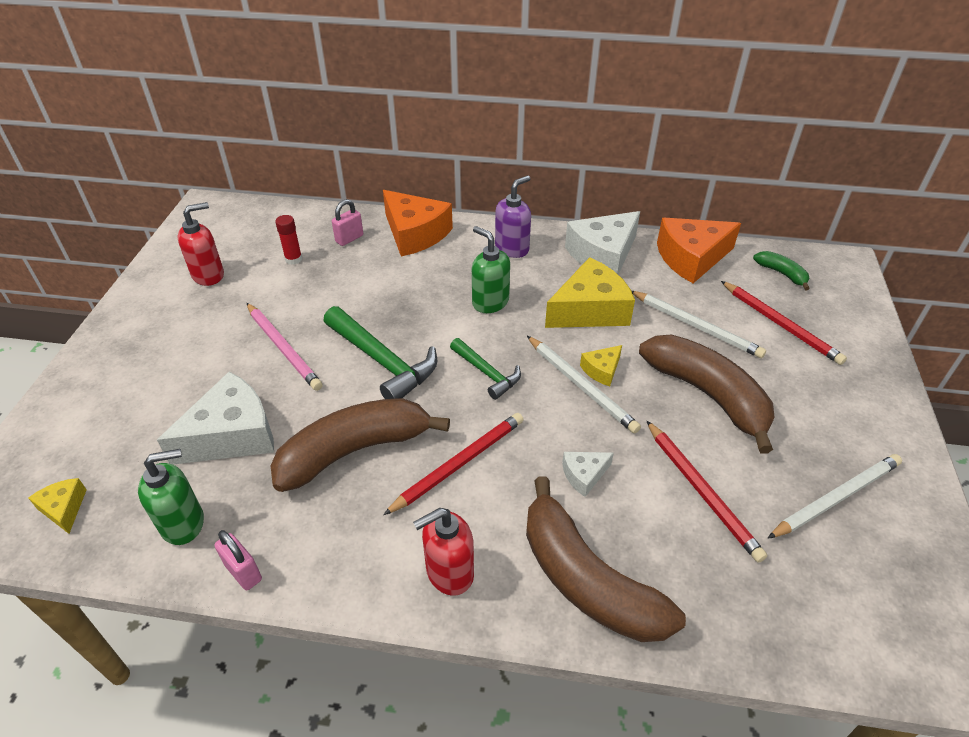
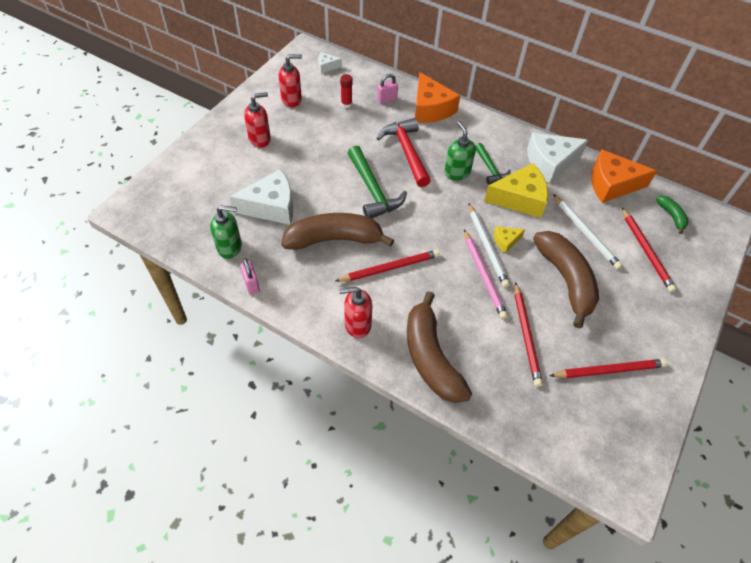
camera: 20 degrees right, 10 degrees up
(64, 508) = (173, 218): yellow cheese -> none
(177, 342) = (260, 139): none -> red soap dispenser
(283, 348) = (318, 162): pink pencil -> pink pencil (484, 275)
(407, 296) = (406, 152): none -> red hammer
(487, 373) = (432, 219): green hammer -> green hammer (490, 169)
(512, 248) = (490, 139): purple soap dispenser -> none
(584, 475) = (460, 300): white cheese -> white cheese (327, 66)
(836, 498) = (609, 370): white pencil -> red pencil

